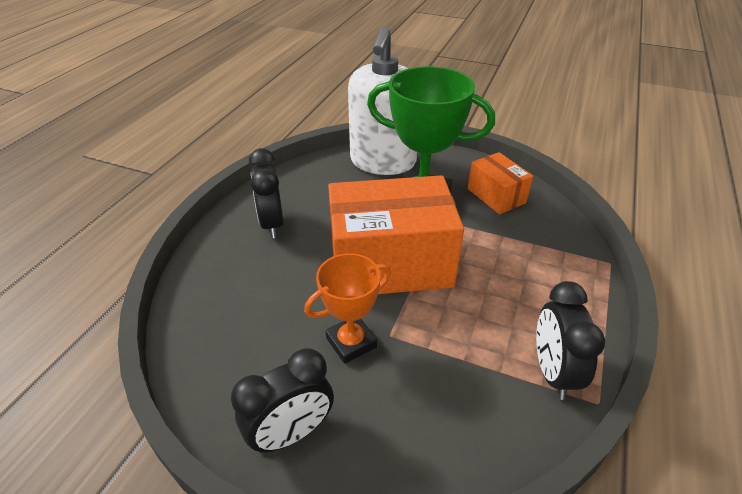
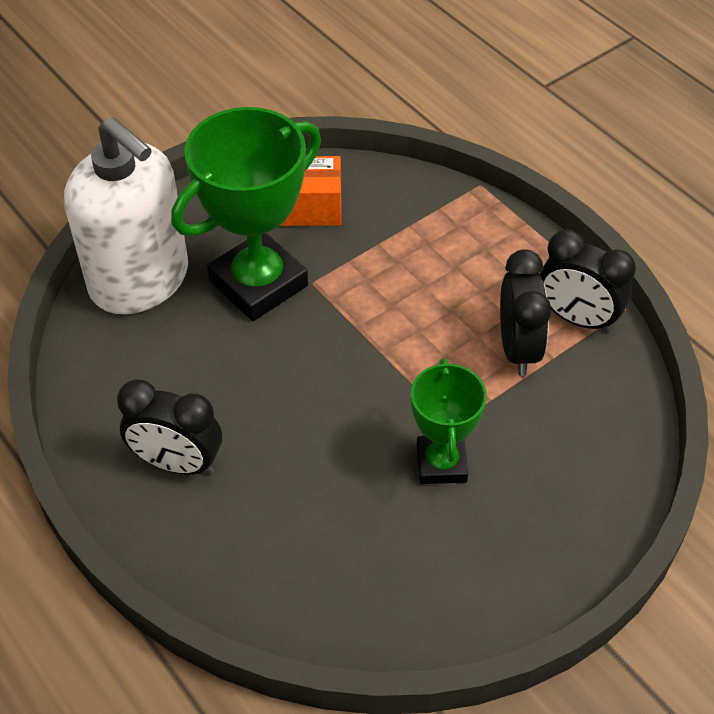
camera: 60 degrees left, 10 degrees up
(291, 433) = (523, 564): black clock -> black clock (518, 348)
(351, 342) = (441, 463): orange trophy -> green trophy
(390, 263) = (347, 370): orange box -> none

